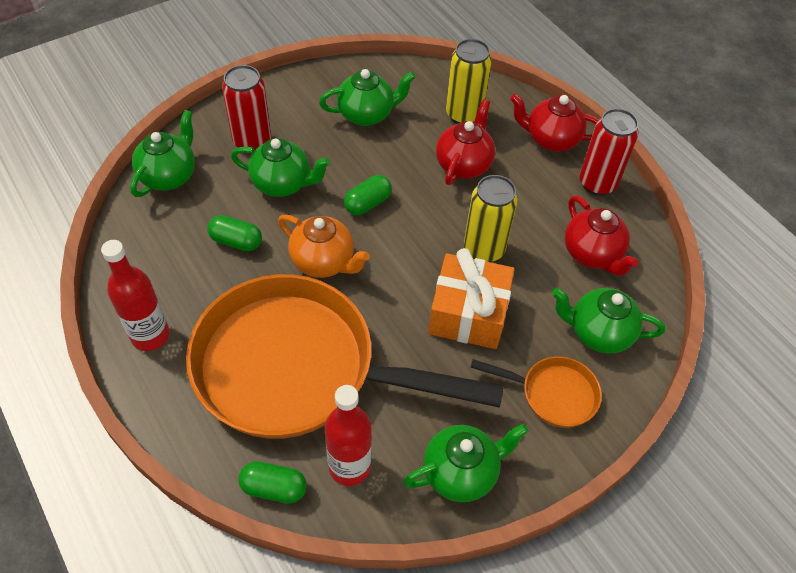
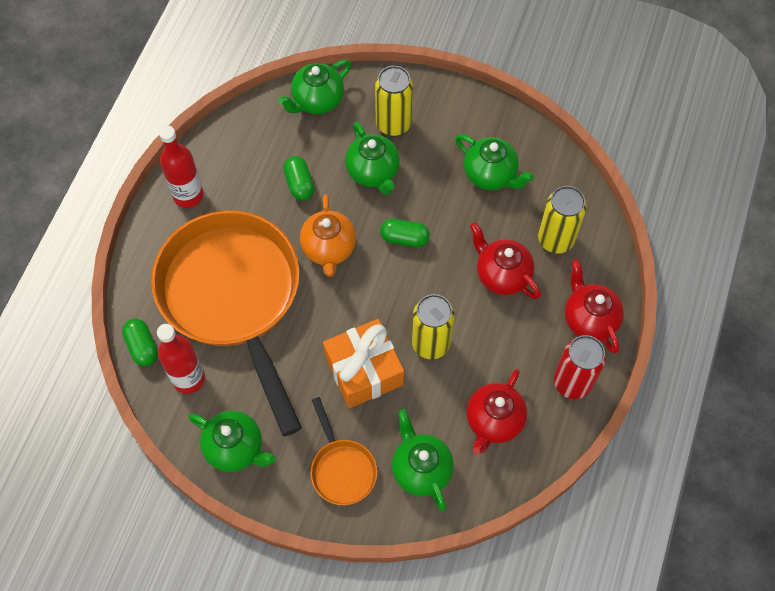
camera: 55 degrees right, 10 degrees up
(169, 176) = (317, 101): green teapot -> green teapot turned 150 degrees clockwise
(252, 142) = (393, 124): red can -> yellow can
(463, 164) = (502, 275): red teapot -> red teapot turned 120 degrees counterclockwise

